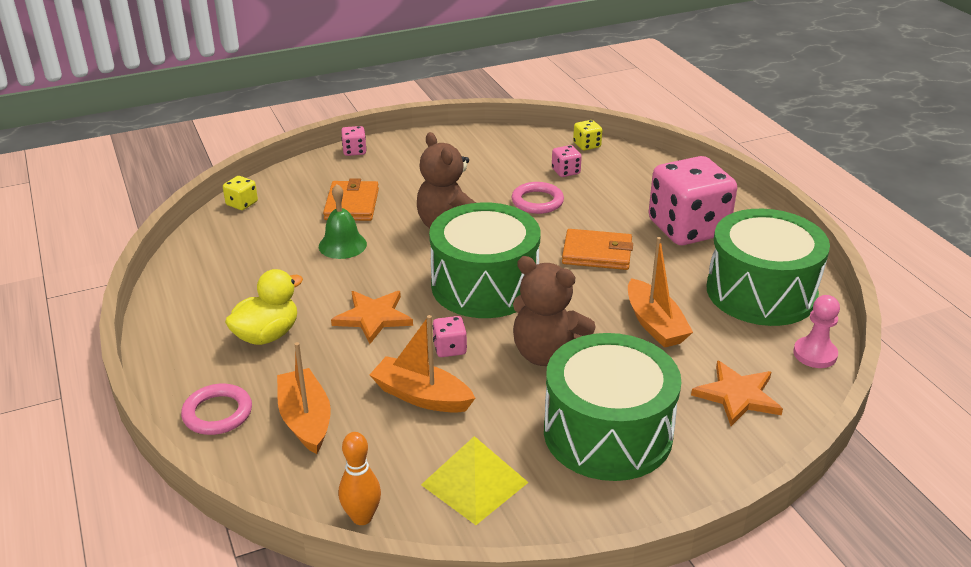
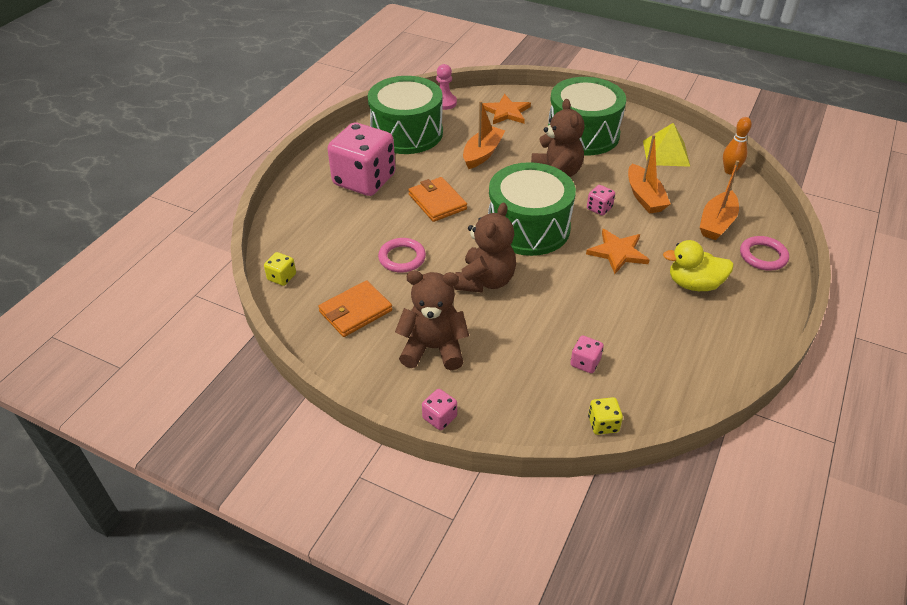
camera: 130 degrees left, 10 degrees up
(342, 245) = (573, 318): green bell -> none
(352, 204) = (521, 353): orange wallet -> orange wallet (355, 311)
(415, 173) = (433, 348): none -> brown teddy bear
(565, 171) = (340, 266): pink dice -> pink dice (585, 362)

